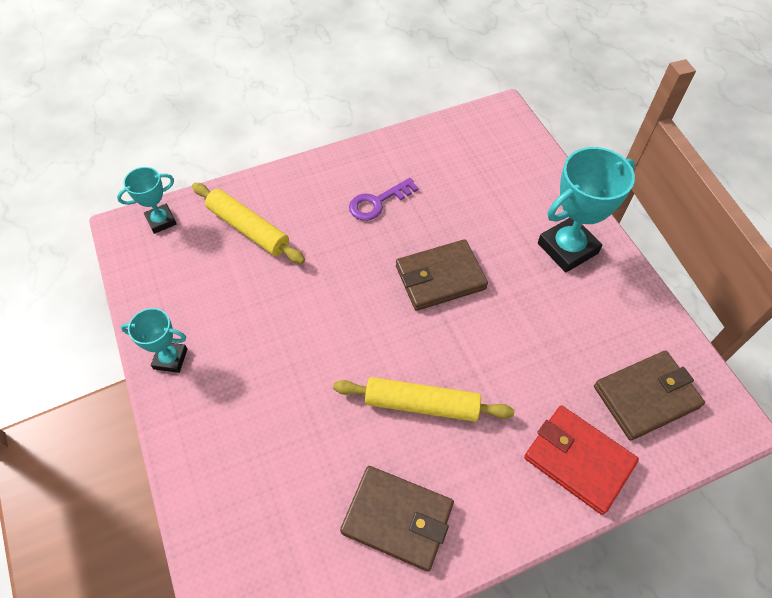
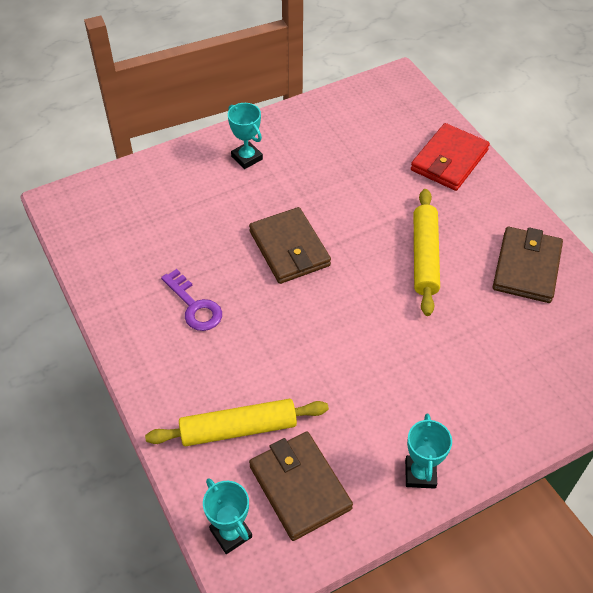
camera: 95 degrees left, 5 degrees down
(248, 229) = (238, 429): yellow rolling pin -> yellow rolling pin turned 45 degrees clockwise
(567, 248) = (247, 158): turquoise trophy -> turquoise trophy, size x0.56
(646, 397) = (388, 120): brown wallet -> brown wallet (300, 487)

